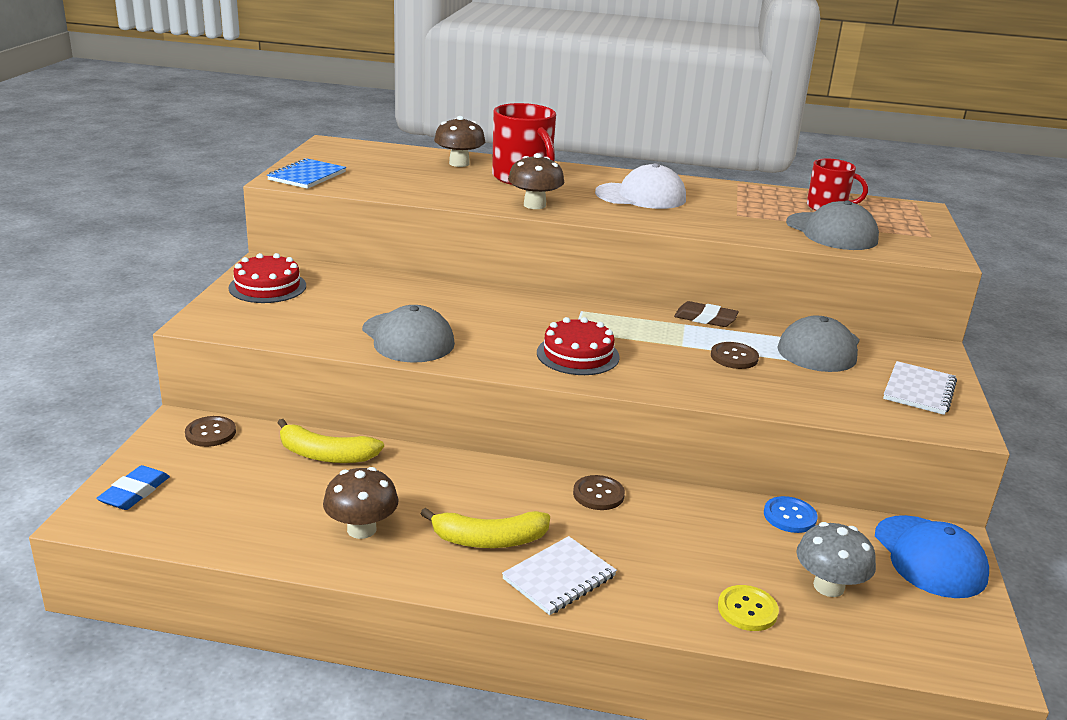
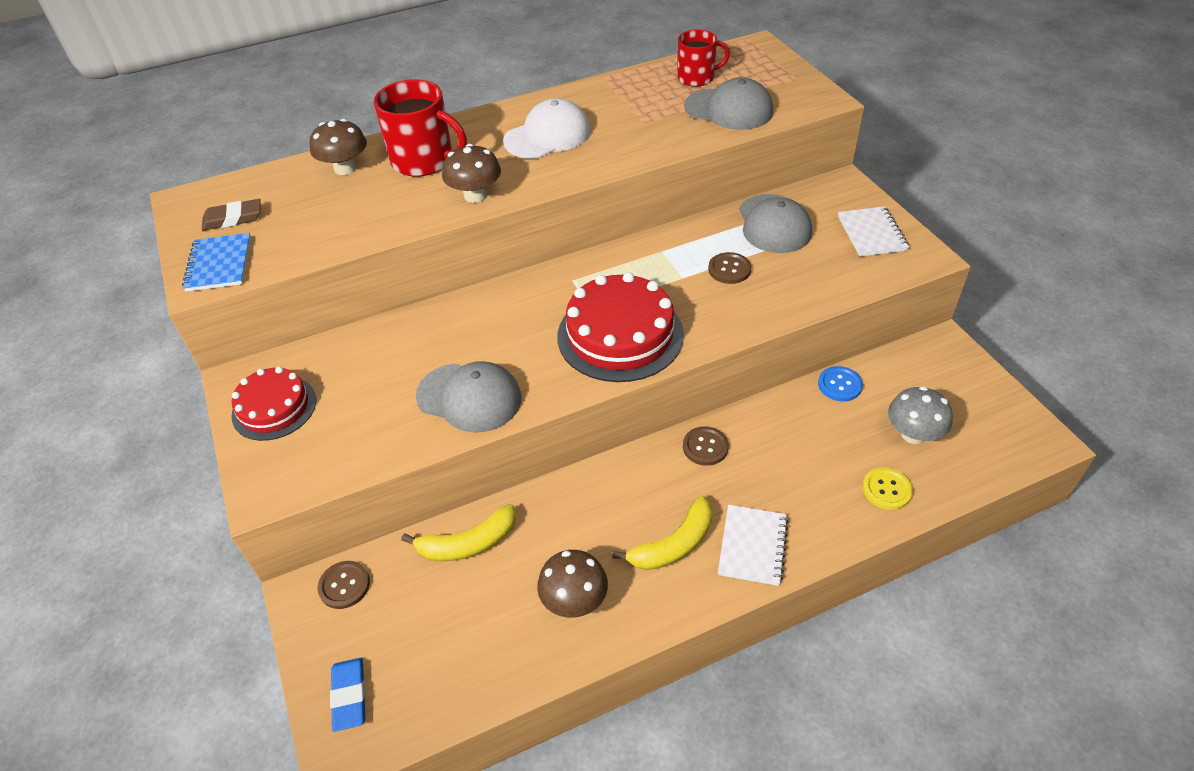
camera: 30 degrees left, 20 degrees up
(578, 355) = (620, 335): red cake -> red cake, size x1.61
(705, 319) = (670, 236): brown eraser -> brown eraser (233, 219)
(929, 557) = (944, 367): blue cap -> none

